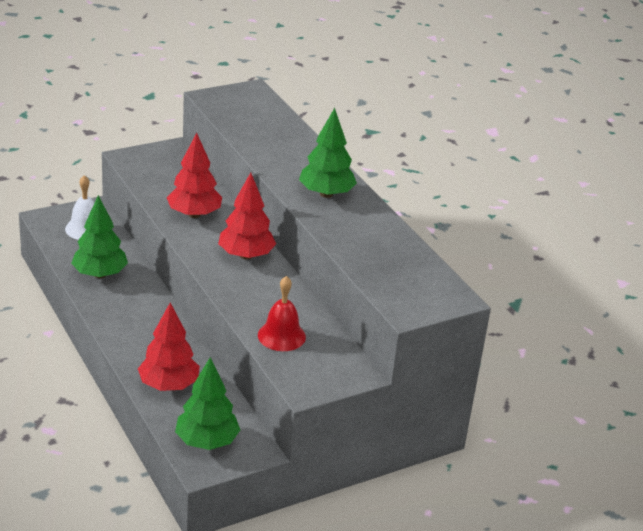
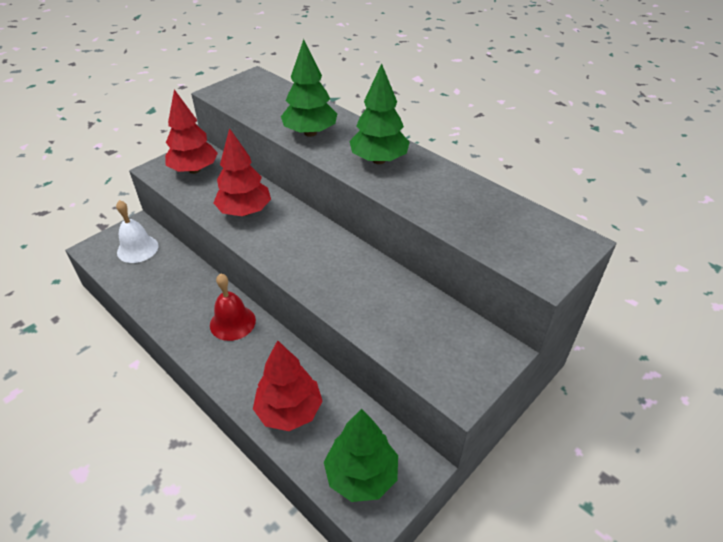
camera: 15 degrees left, 10 degrees up
(100, 274) = (168, 295): green tree -> green tree (310, 133)
(246, 255) = (315, 242): red tree -> red tree (194, 170)
(281, 336) = (399, 329): red bell -> red bell (232, 322)

